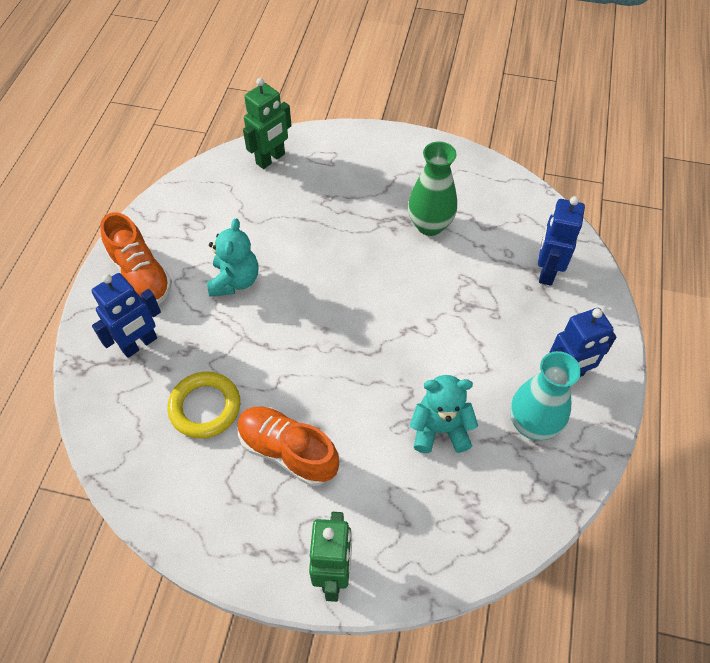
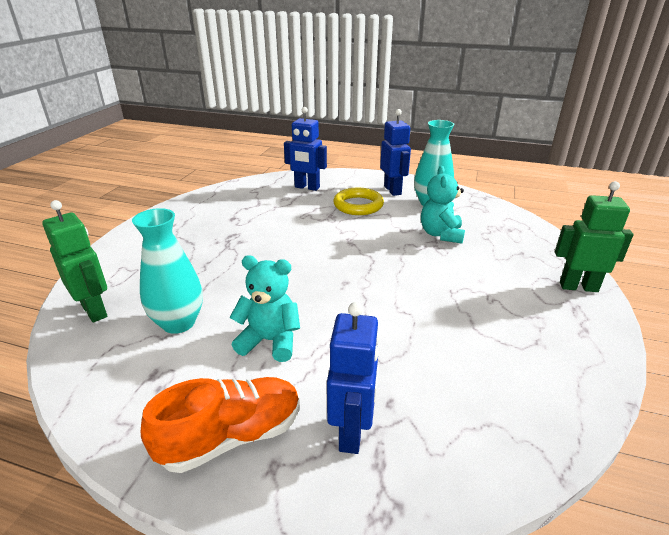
camera: 85 degrees left, 25 degrees down
(139, 344) = (352, 432): blue robot -> blue robot turned 45 degrees clockwise
(205, 407) = (440, 364): yellow ring -> yellow ring (358, 205)
(257, 215) = (178, 323): none -> turquoise vase
(287, 451) = (478, 307): orange shoe -> none
(430, 225) = (244, 225): green vase -> none

